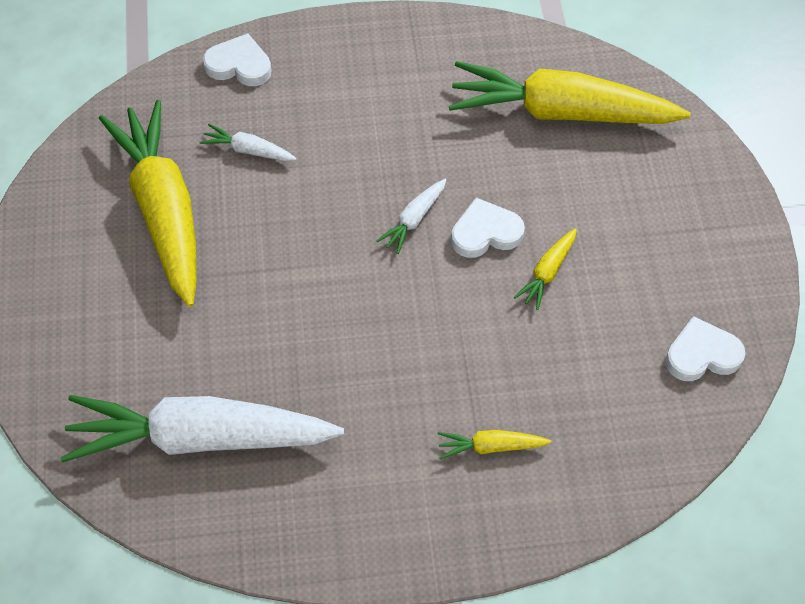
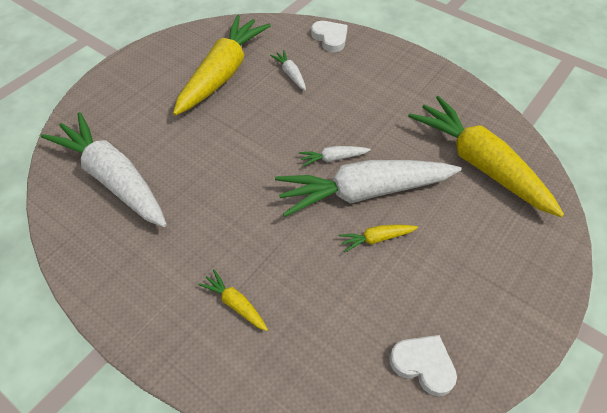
camera: 45 degrees right, 5 degrees down
(485, 233) = (364, 192): white heart -> white carrot

